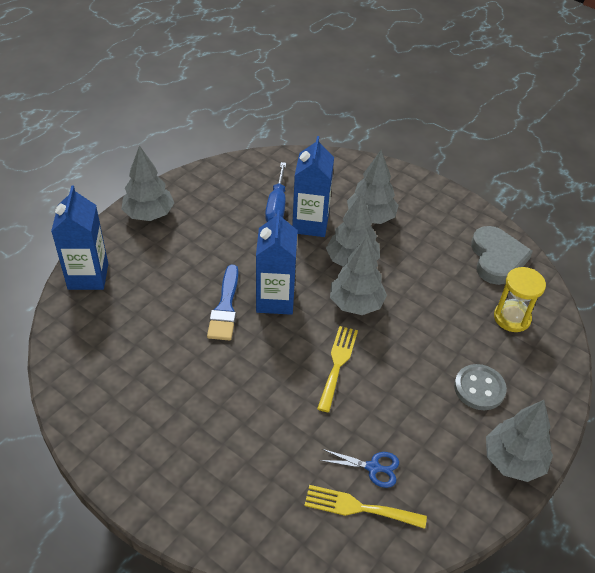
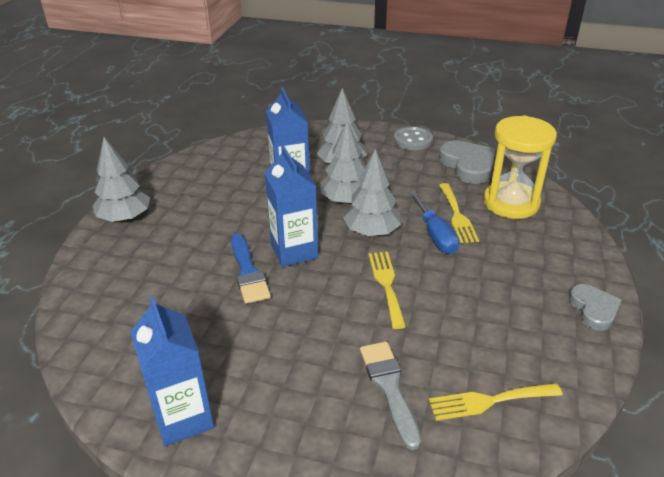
camera: 20 degrees left, 10 degrees down
(88, 276) = (84, 289): blue carton -> blue carton (183, 418)
(277, 206) = (250, 179): blue screwdriver -> blue screwdriver (435, 235)
(283, 461) = (389, 387): none -> grey brush
(373, 467) = (477, 360): blue scissors -> none
(448, 314) = (457, 215): none -> yellow fork
(479, 388) = (523, 263): grey button -> grey button (413, 140)
(512, 318) = (511, 203): yellow hourglass -> yellow hourglass, size x1.56
(513, 461) = (593, 309): grey tree -> grey heart

